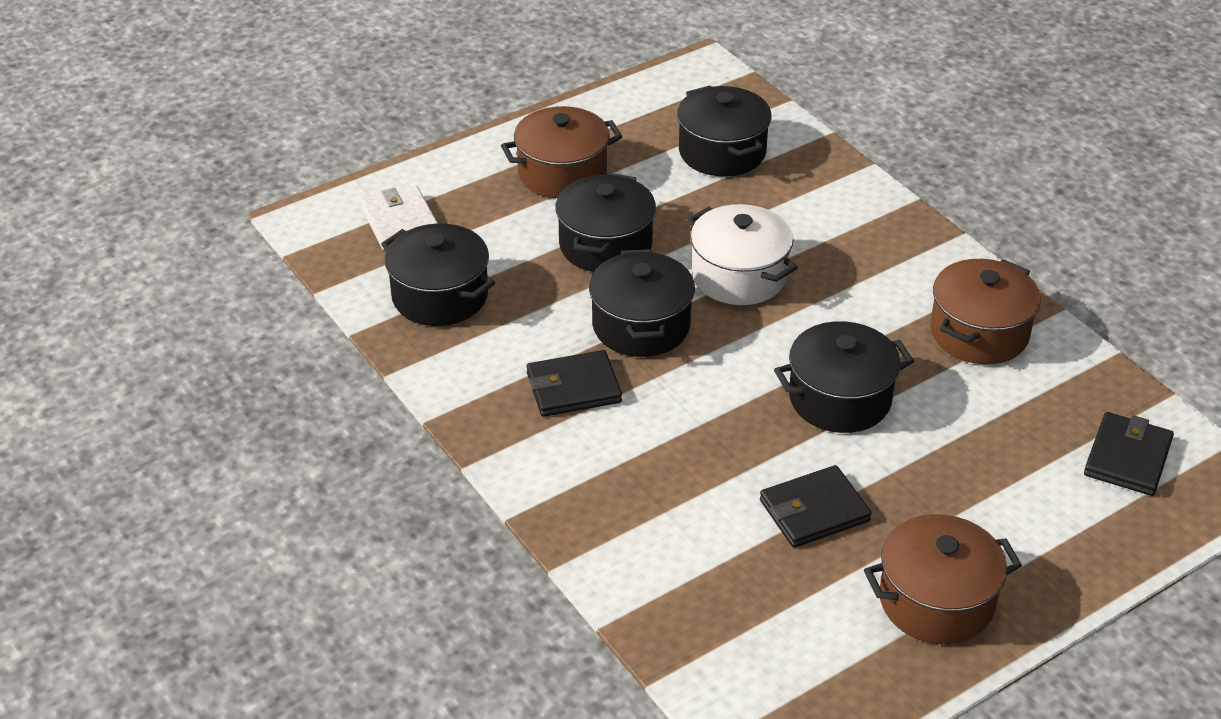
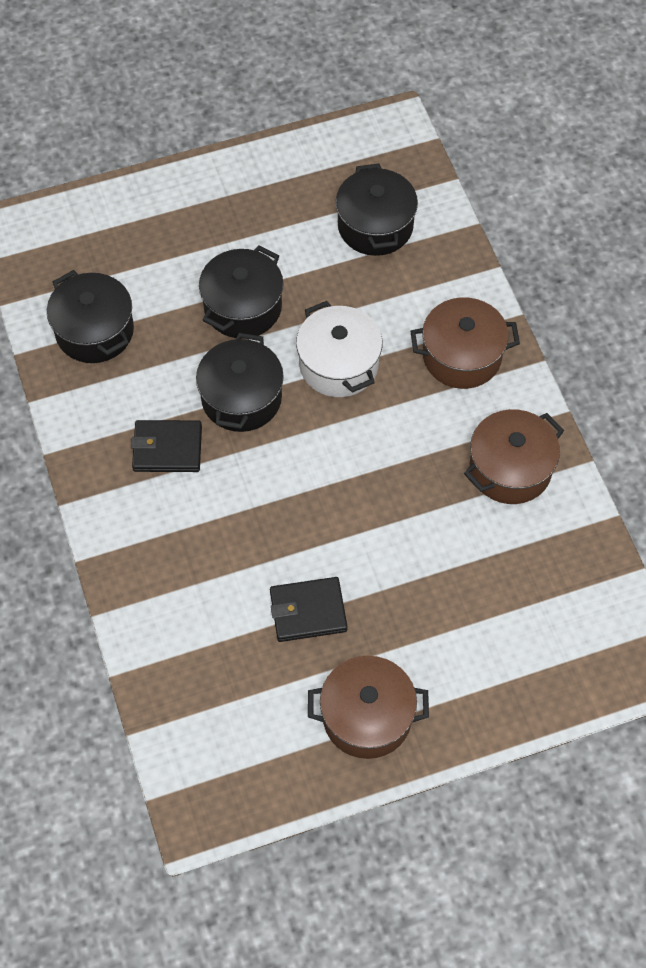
camera: 15 degrees right, 20 degrees up
(401, 222) = (88, 246): white wallet -> none
(562, 173) = (234, 221): brown pot -> brown pot (462, 356)
(839, 399) = (370, 509): black pot -> none
(1127, 458) = (574, 622): black wallet -> none

